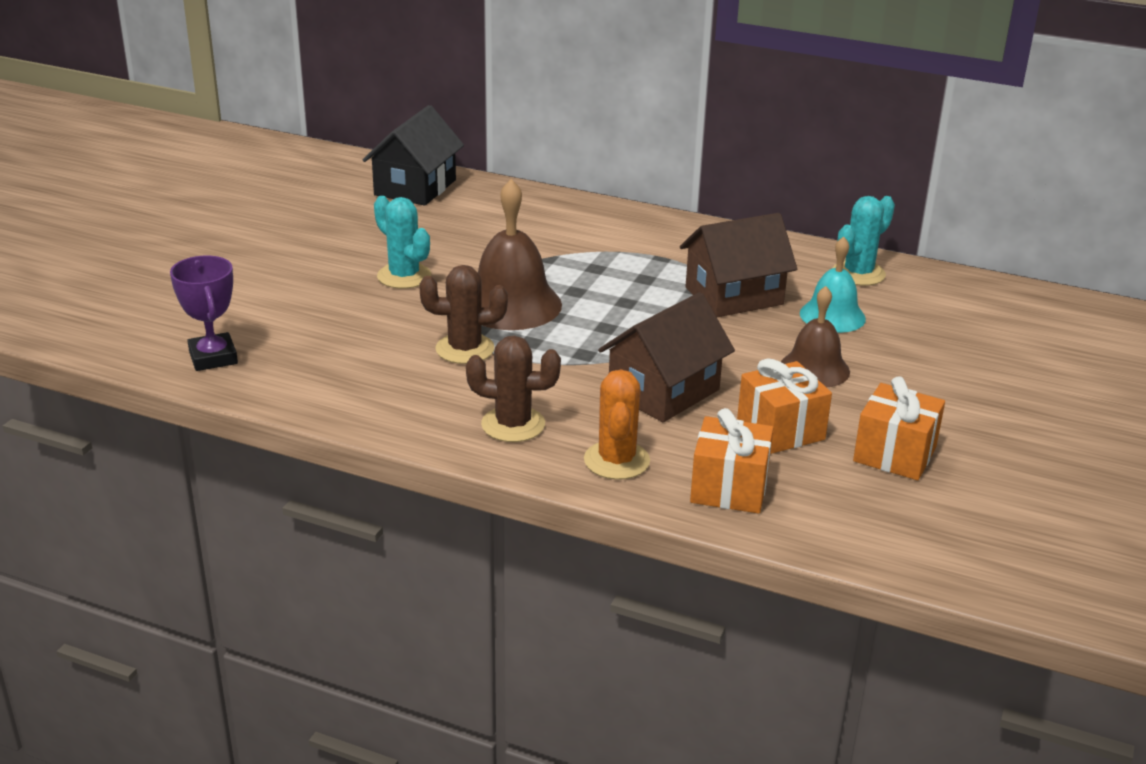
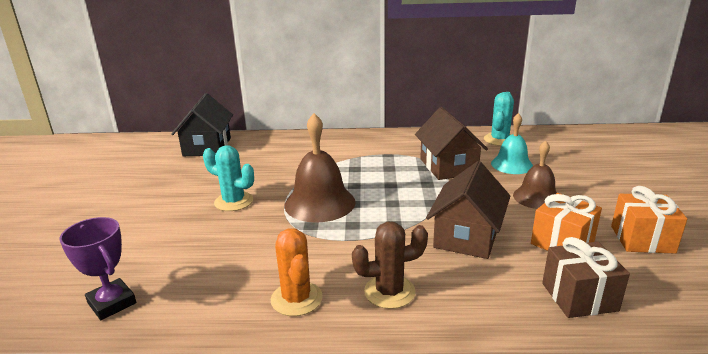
camera: 20 degrees left, 5 degrees down
(465, 349) = (311, 242): brown cactus -> none
(616, 460) = (486, 299): orange cactus -> orange cactus (296, 299)
(729, 488) = (579, 297): orange gift -> brown gift
(734, 296) = (448, 166): brown house -> brown house turned 60 degrees counterclockwise

